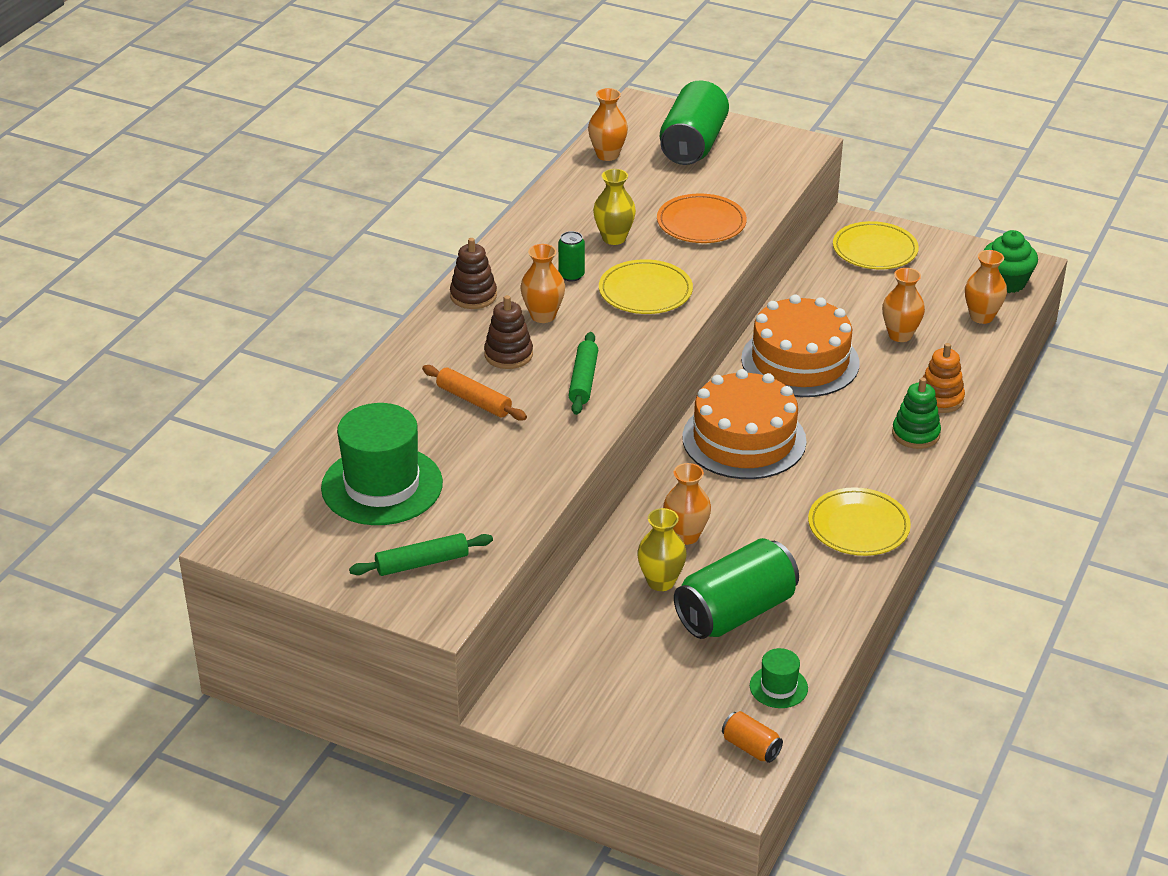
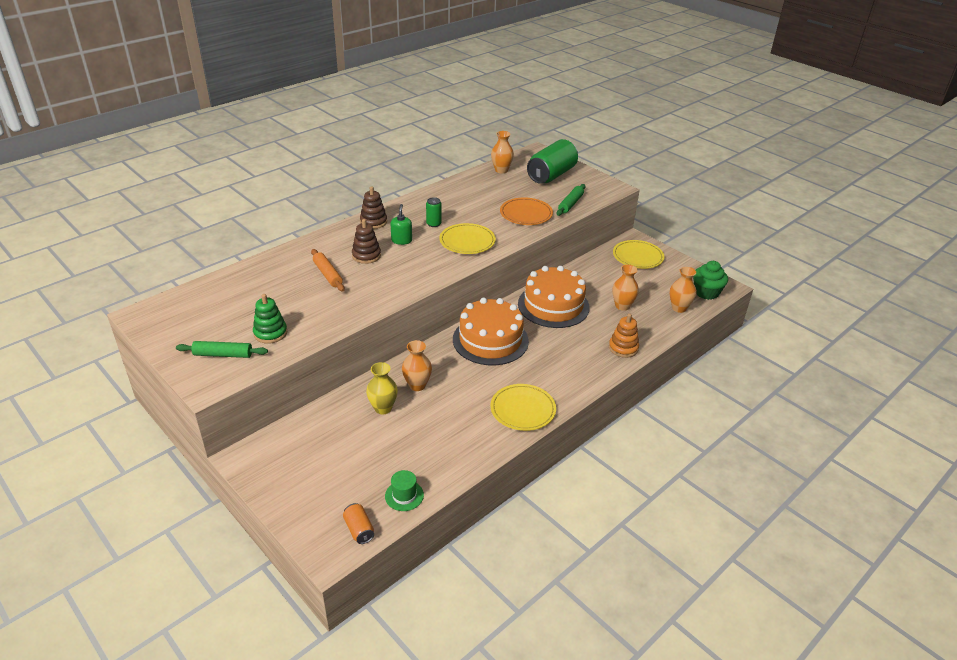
camera: 20 degrees right, 0 degrees up
(382, 486) = (240, 306): green hat -> none
(543, 316) = (401, 240): orange vase -> green soap dispenser
(583, 380) = (395, 279): green rolling pin -> green rolling pin (570, 204)
(614, 238) = (472, 211): yellow vase -> none
(735, 612) = (412, 440): green can -> none
(915, 434) = (594, 364): green stacking toy -> green stacking toy (270, 333)

